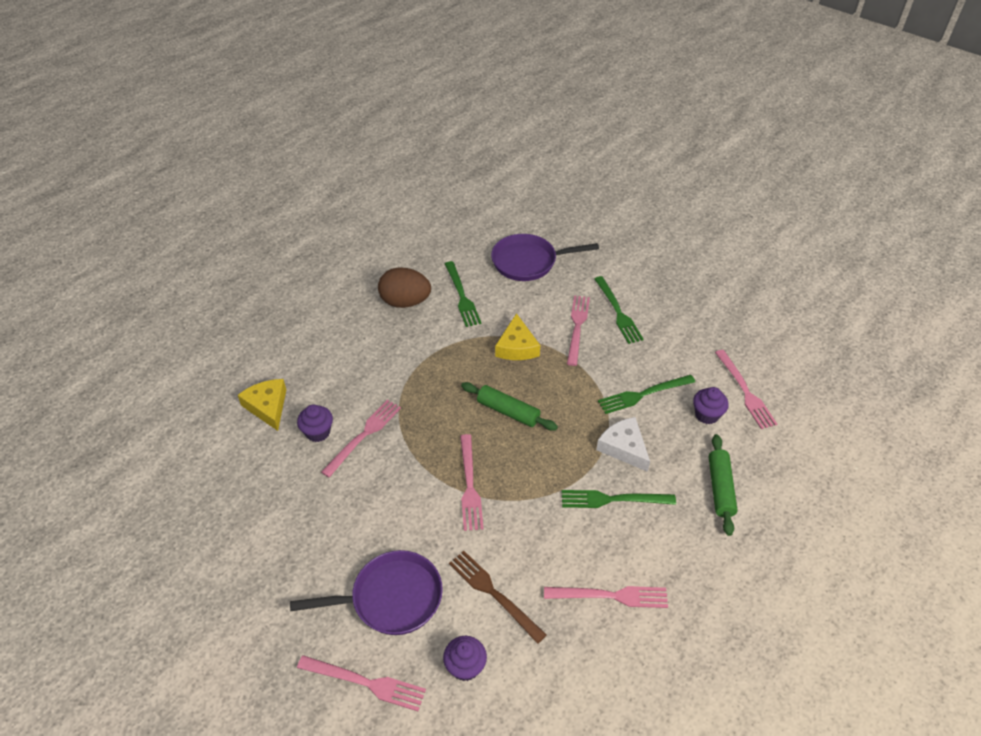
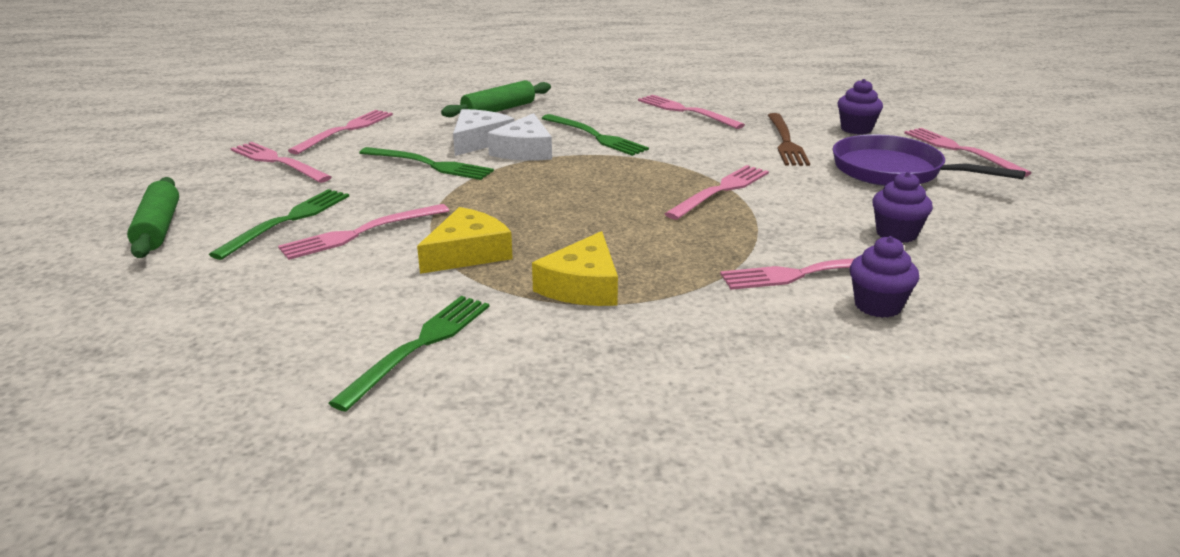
camera: 135 degrees left, 20 degrees down
(267, 407) = (950, 374): yellow cheese -> yellow cheese (582, 286)
(405, 302) = (520, 393): brown egg -> none
(508, 411) = (588, 213): green rolling pin -> green rolling pin (158, 228)
(528, 262) = (231, 331): purple pan -> none
(663, 438) = (479, 141): none -> white cheese
(706, 415) = (410, 135): purple cupcake -> purple cupcake (896, 234)
(710, 341) = (278, 162): none -> pink fork

